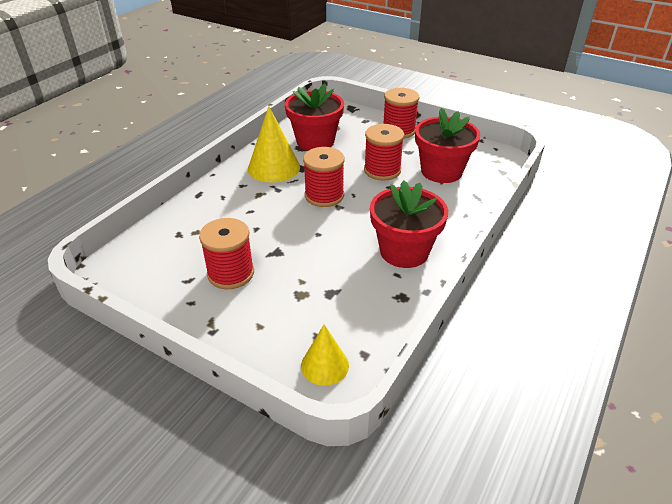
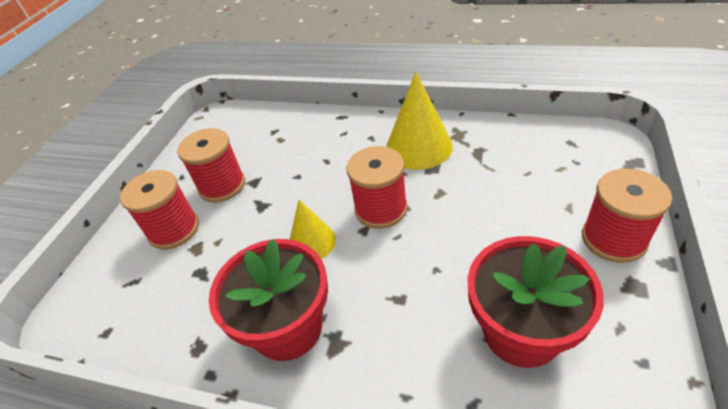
camera: 80 degrees right, 5 degrees up
(315, 141) = (504, 159): red flower pot -> none
(324, 365) = (94, 301): yellow cone -> yellow cone (312, 242)
(382, 170) = (475, 250): red spool -> red spool (174, 229)

